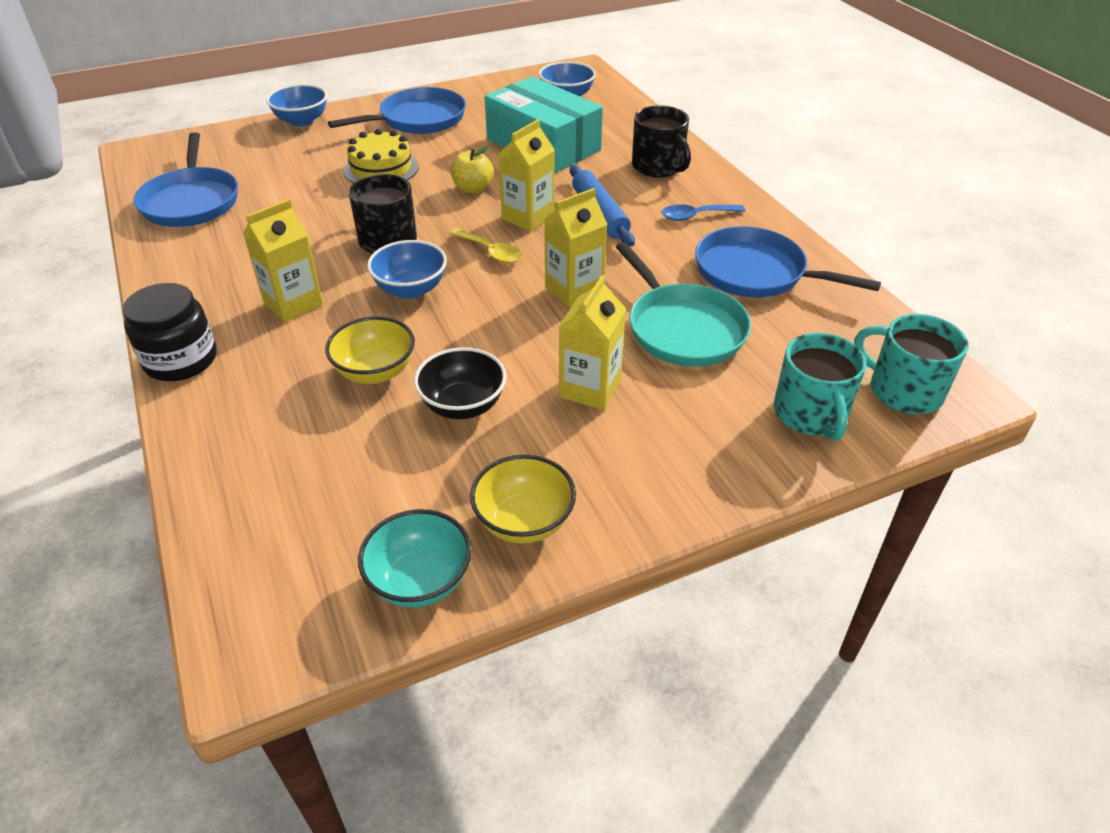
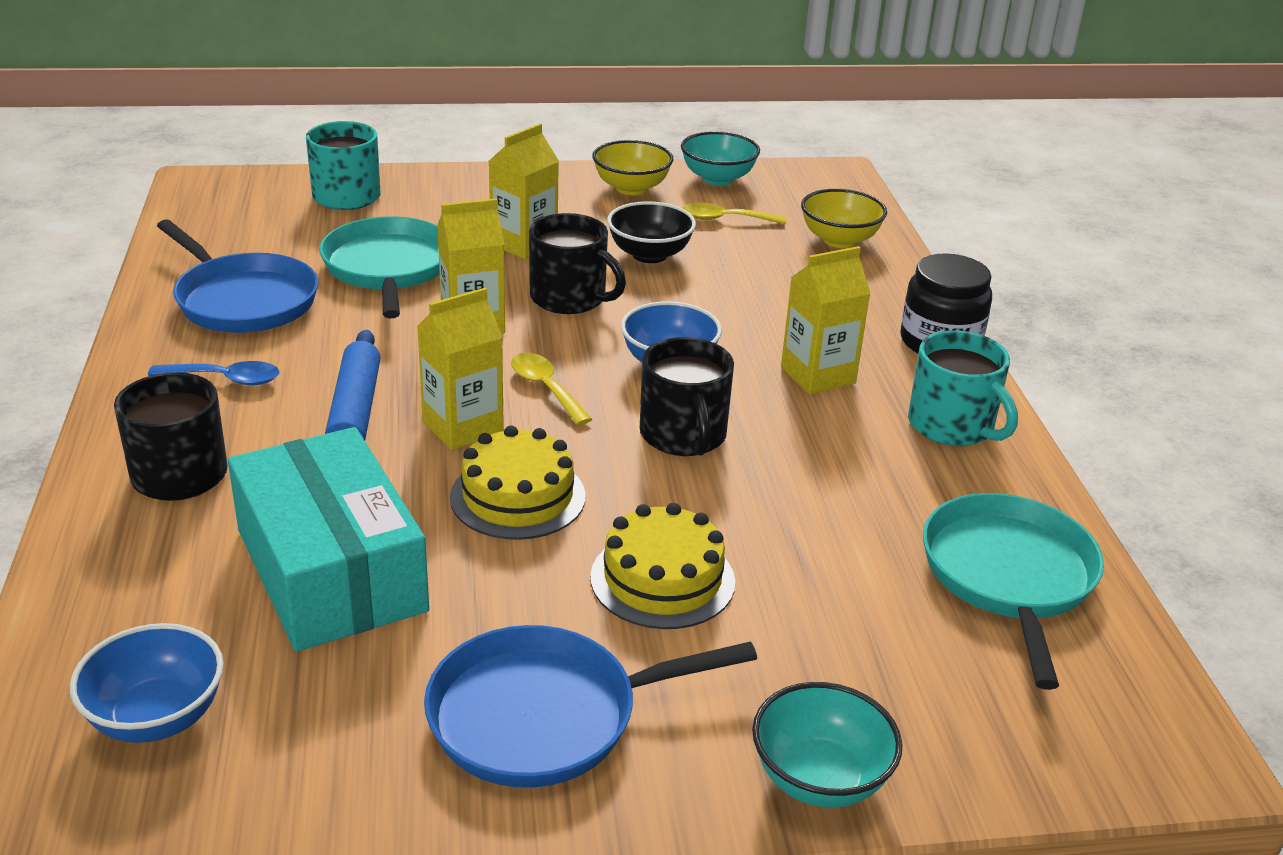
camera: 165 degrees left, 10 degrees down
(191, 201) = (1008, 576): blue pan -> turquoise pan
(302, 121) = (819, 779): blue bowl -> turquoise bowl
(375, 372) = (728, 294): yellow bowl -> yellow bowl (839, 240)
(395, 489) = (725, 219): none -> yellow spoon
(473, 189) = (518, 497): yellow apple -> yellow cake
(513, 333) = (569, 298): none -> black mug
(903, 390) = (247, 193): turquoise mug -> turquoise mug (952, 426)

